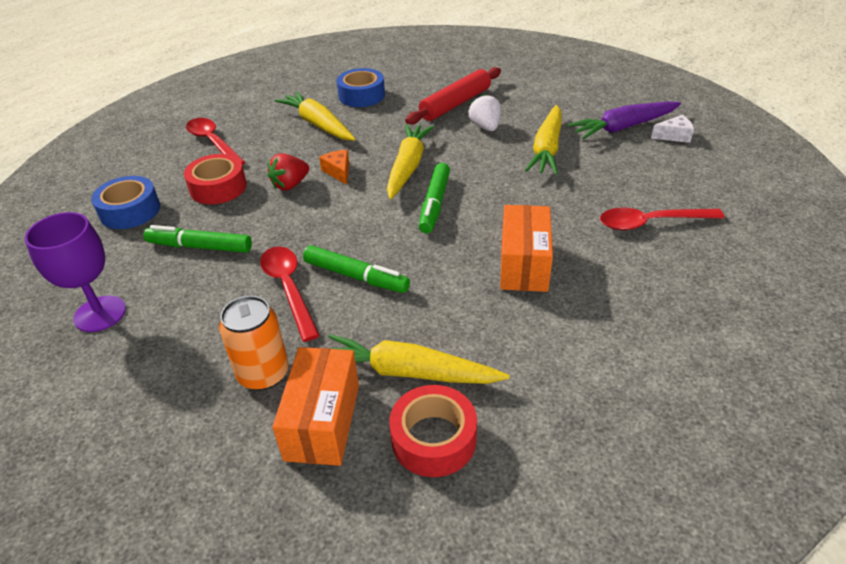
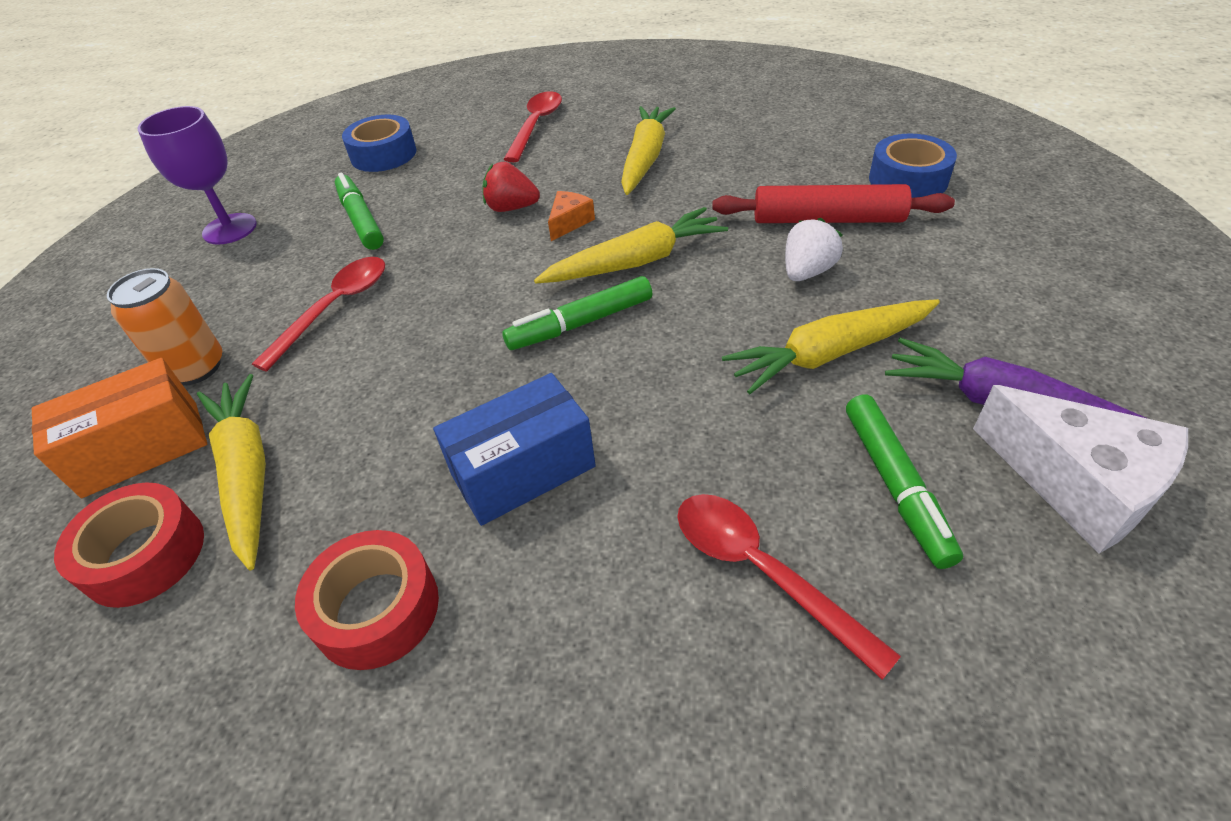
camera: 55 degrees right, 5 degrees up
(218, 187) = (464, 173): red tape -> red tape (377, 609)
(356, 276) = (388, 341): green marker -> green marker (895, 485)
(361, 96) = (744, 149): blue tape -> blue tape (908, 180)
(524, 264) = (523, 471): orange box -> blue box
(674, 136) = (1077, 484): white cheese -> white cheese, size x2.03

